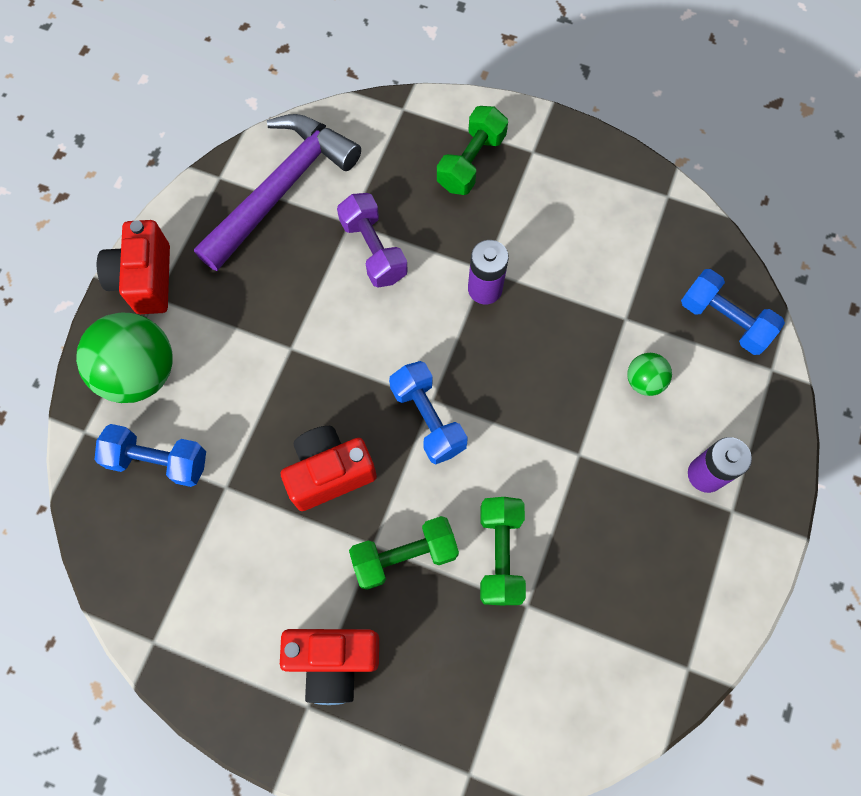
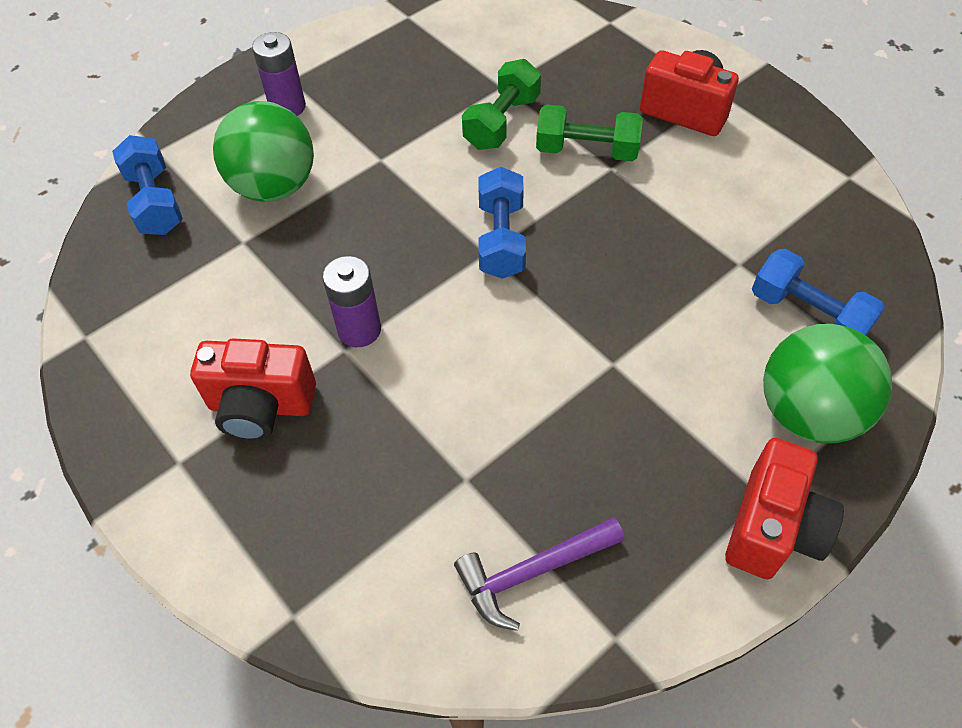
camera: 150 degrees left, 15 degrees down
(282, 188) = (532, 572): purple hammer -> purple hammer, size x0.57
(329, 473) = (625, 234): red camera -> red camera (261, 406)
(373, 250) = (456, 430): purple dumbbell -> none
(471, 162) = (262, 486): green dumbbell -> none
(644, 381) = (274, 187): green ball -> green ball, size x2.05

